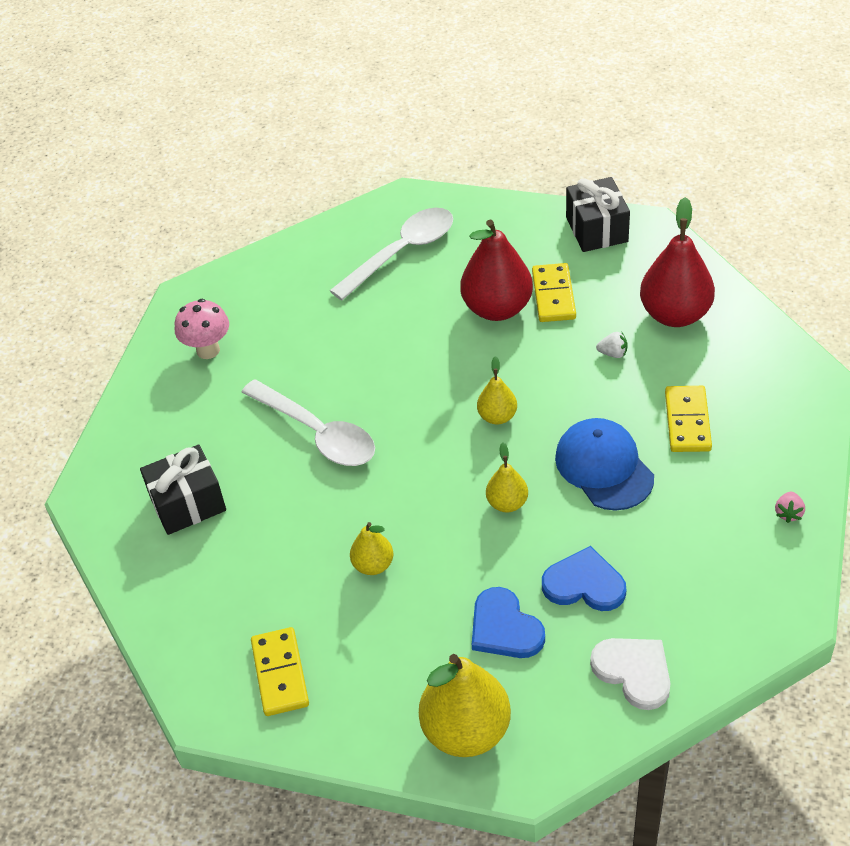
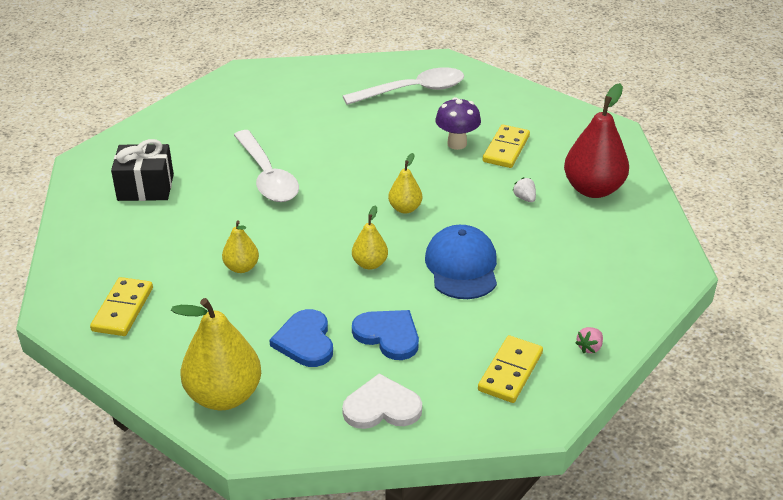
camera: 20 degrees right, 10 degrees down
(208, 350) = (232, 105): pink mushroom -> none
(497, 308) = (457, 144): red pear -> purple mushroom
(597, 229) = (571, 119): black gift -> none
(613, 353) = (524, 198): white strawberry -> white strawberry turned 150 degrees counterclockwise
(634, 672) = (382, 407): white heart -> white heart turned 75 degrees counterclockwise
(687, 421) = (551, 260): yellow domino -> yellow domino (510, 372)

